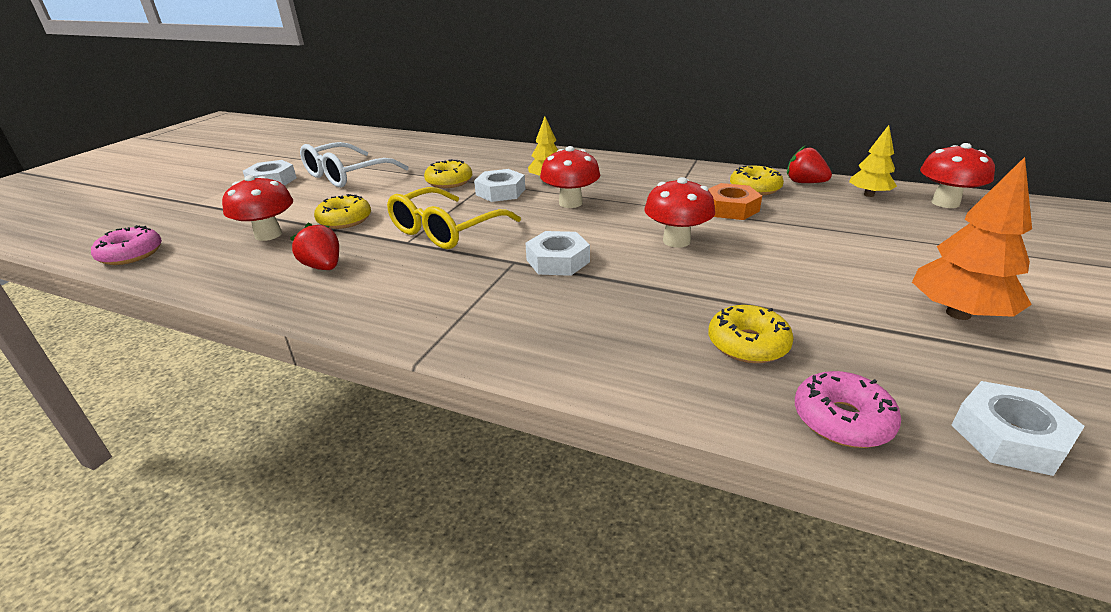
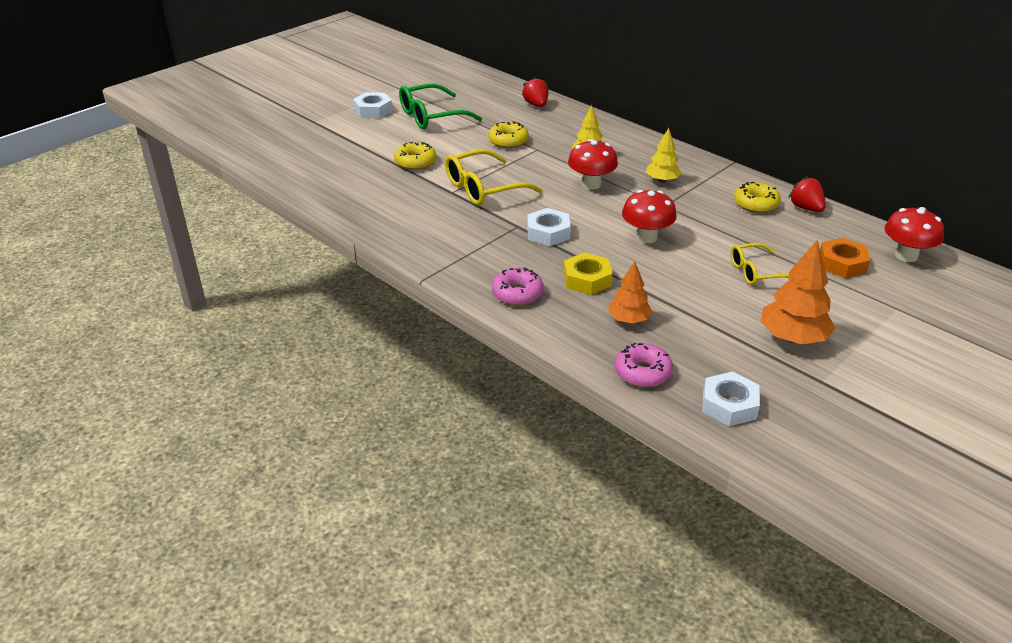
camera: 20 degrees right, 5 degrees up
(131, 254) = (269, 160): pink donut -> pink donut (517, 293)
(268, 235) = (360, 164): red mushroom -> none
(323, 267) = (389, 200): red strawberry -> red strawberry (536, 105)
(347, 175) = (431, 116): white glasses -> green glasses
(500, 192) = (543, 161): white nut -> none
(649, 304) = (587, 279): none -> yellow nut
(730, 208) = (715, 219): orange nut -> orange nut (842, 264)
(748, 344) = (628, 320): yellow donut -> orange tree
(829, 250) = (755, 272): none -> yellow glasses
(868, 195) = (848, 232): yellow tree -> yellow tree (662, 180)

